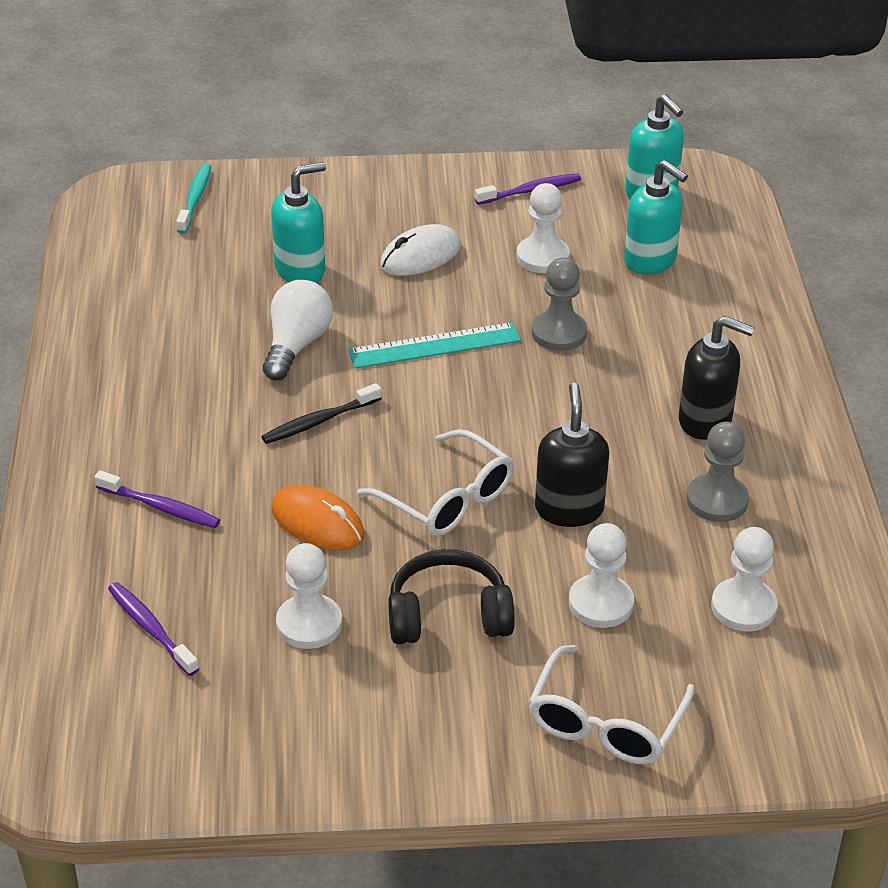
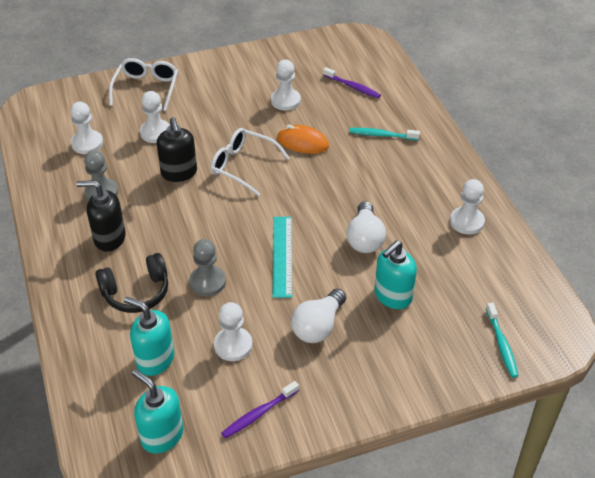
camera: 165 degrees right, 5 degrees up
(124, 338) = (467, 222): none -> white pawn
(160, 507) = (382, 135): purple toothbrush -> turquoise toothbrush
(319, 421) = (327, 194): black toothbrush -> none
(420, 256) = (318, 326): white mouse -> white light bulb
(434, 345) = (282, 256): turquoise ruler -> turquoise ruler turned 60 degrees counterclockwise
(448, 615) = (225, 115): black headphones -> black headphones (136, 292)

